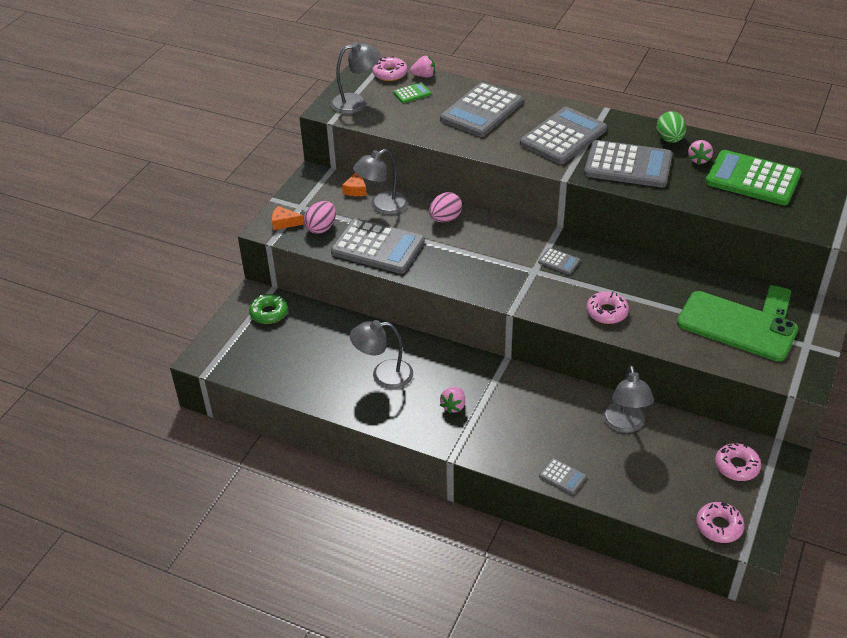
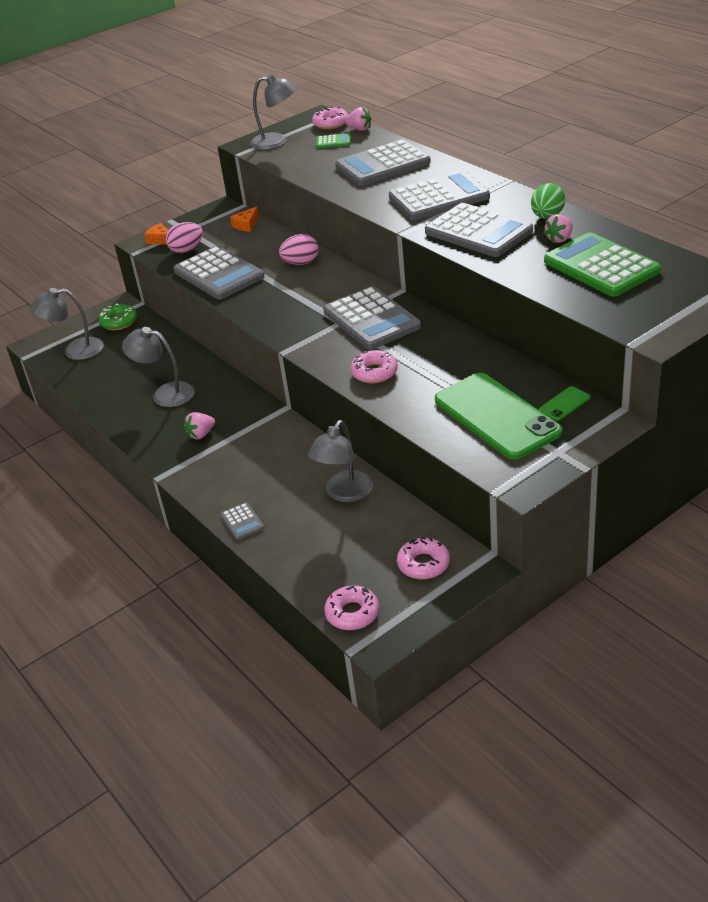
camera: 30 degrees right, 5 degrees down
(382, 206) = (255, 243): grey lamp -> grey lamp (75, 350)
(559, 262) = (371, 319): grey calculator -> grey calculator, size x2.29

